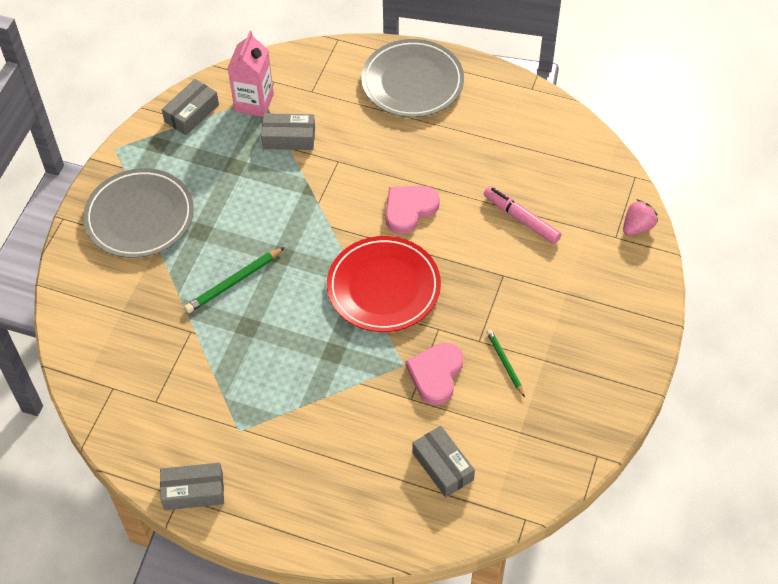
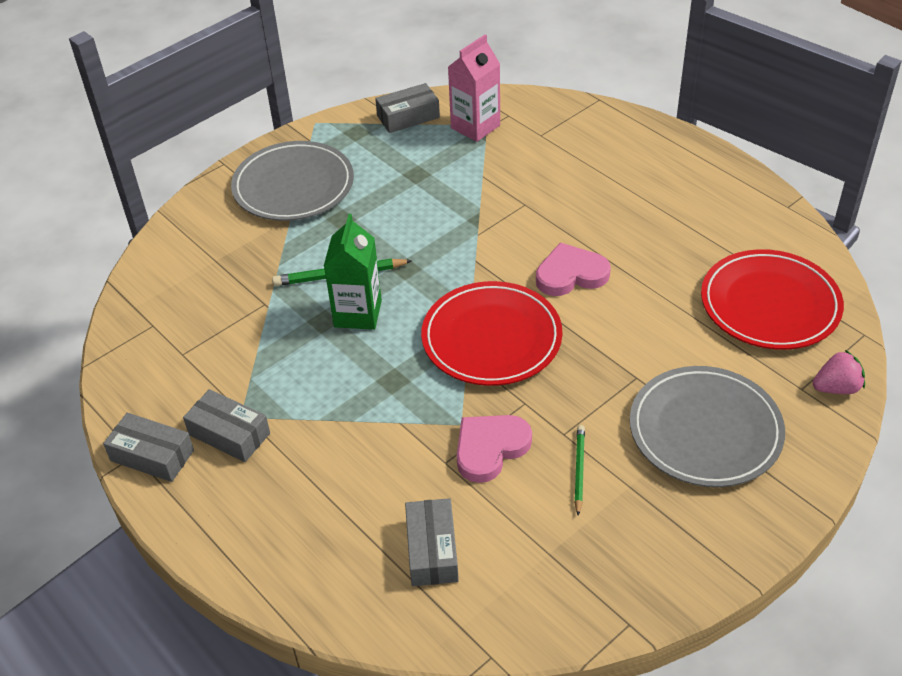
camera: 30 degrees right, 10 degrees down
(270, 309) = (358, 313): none -> green carton
(289, 138) = (488, 167): grey box -> grey box (229, 434)
(412, 82) = (653, 159): grey plate -> grey plate (705, 430)
(521, 219) = (694, 328): pink marker -> none
(561, 178) = (770, 304): none -> red plate

